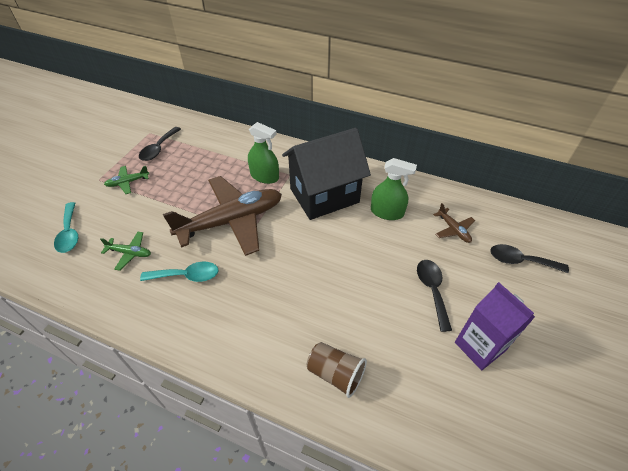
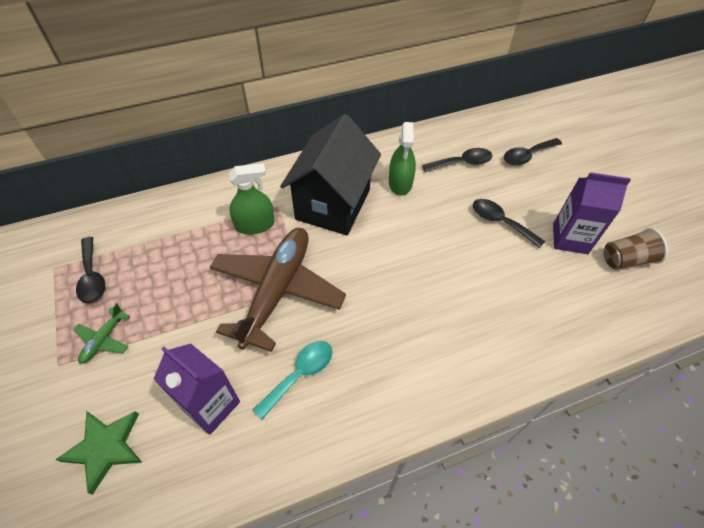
camera: 45 degrees left, 5 degrees up
(69, 233) = (105, 448): turquoise spoon -> green star
(130, 253) = (211, 405): green plane -> purple carton
(335, 373) = (512, 341): brown cup -> brown cup (626, 259)
(387, 212) = (400, 183): green spray bottle -> green spray bottle turned 120 degrees clockwise
(453, 229) = (462, 163): brown plane -> black spoon

